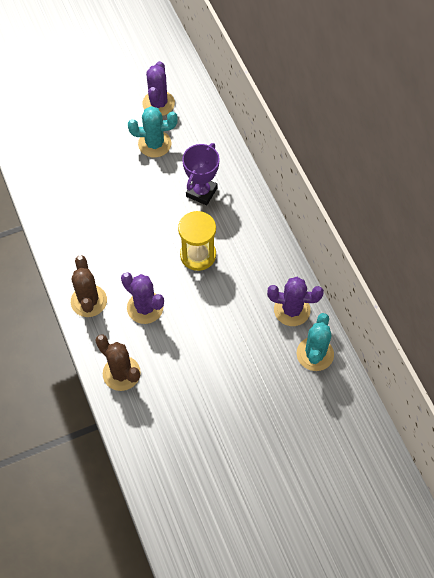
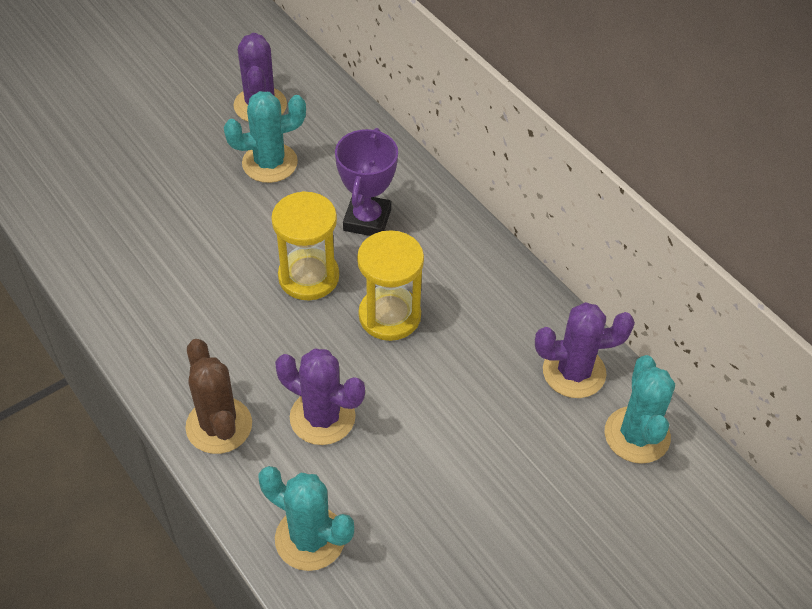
camera: 15 degrees left, 10 degrees down
(121, 373) = (310, 538): brown cactus -> turquoise cactus
(159, 222) = (308, 277): none -> yellow hourglass

